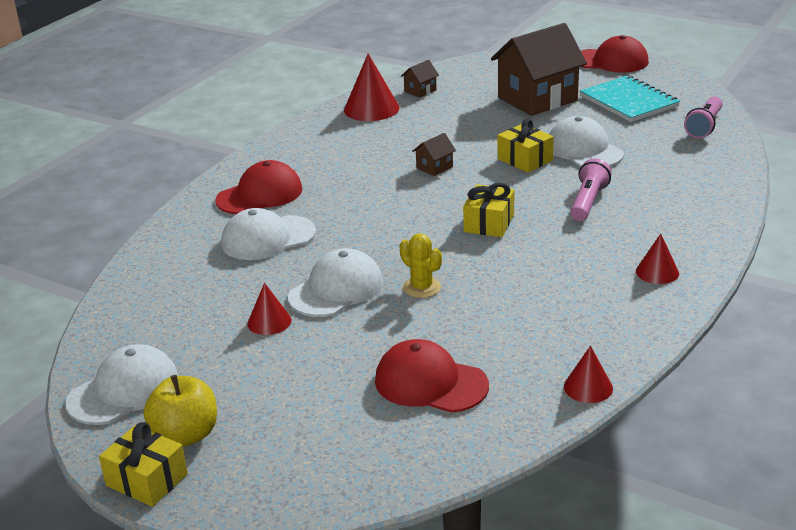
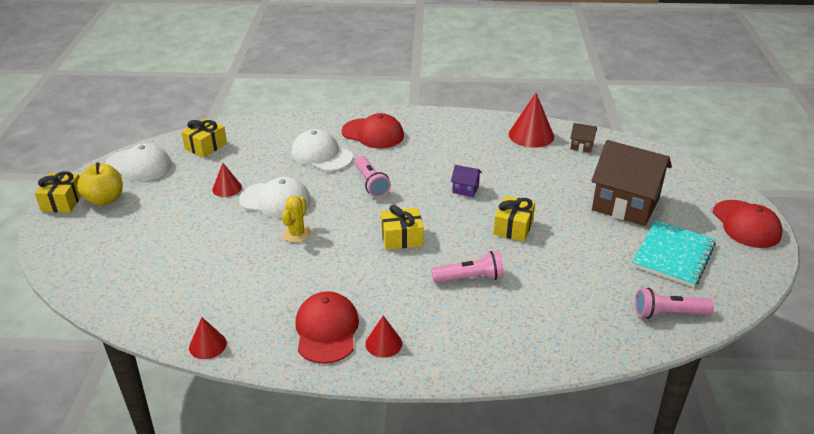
camera: 60 degrees right, 5 degrees up
(141, 322) = (206, 146): none -> yellow gift
(366, 219) = (371, 183): none -> pink flashlight
(430, 383) = (186, 271): red cap -> red cap (327, 330)
(434, 167) = (465, 189): brown house -> purple house
(584, 150) = (557, 253): white cap -> none

